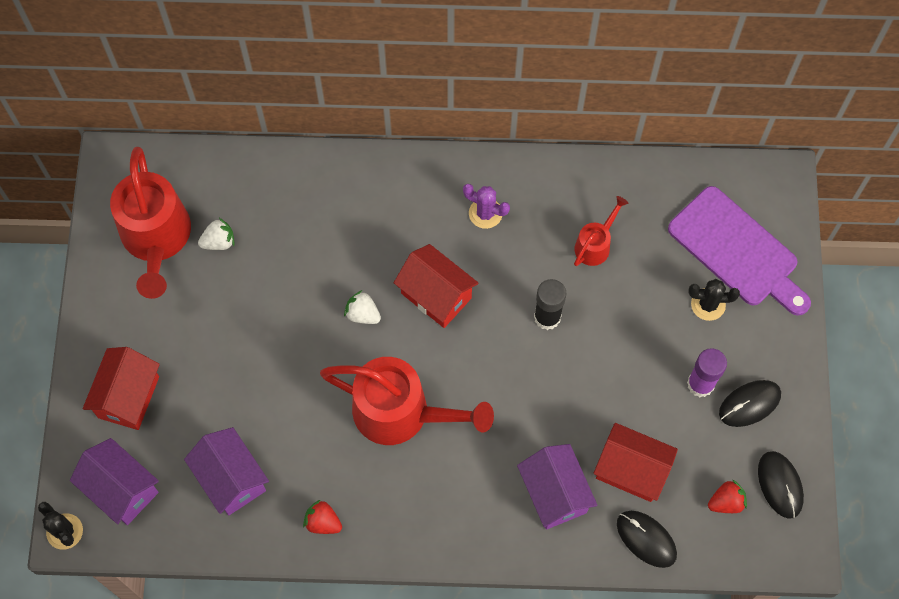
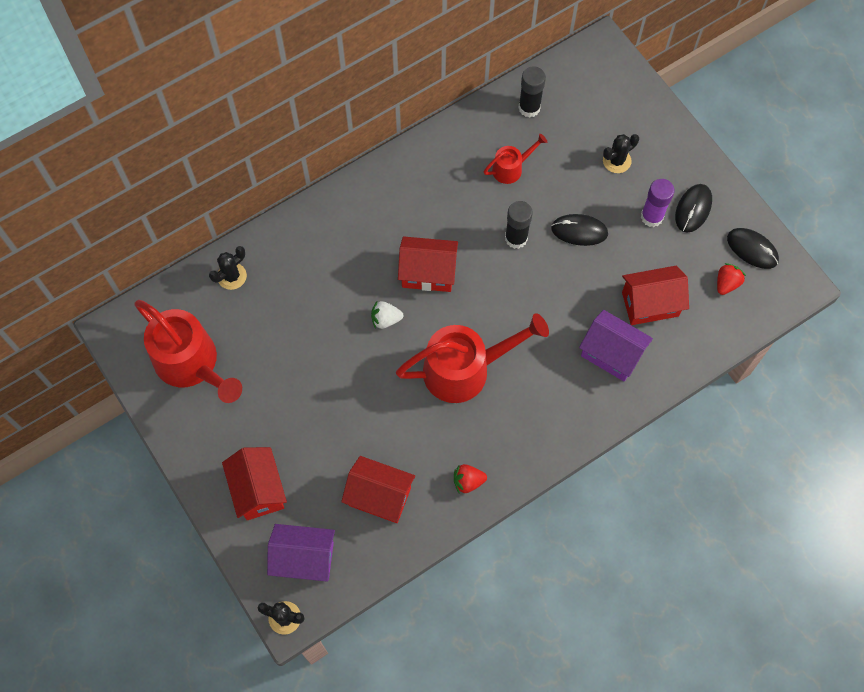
camera: 35 degrees left, 0 degrees up
(219, 242) = (241, 336): white strawberry -> none
(231, 479) = (379, 496): purple house -> red house
(252, 179) = (231, 276): none -> black cactus
(485, 213) = (419, 194): purple cactus -> none
(595, 244) = (511, 168): red watering can -> red watering can turned 60 degrees clockwise
(646, 539) = (694, 343): black mouse -> black mouse (579, 231)
(659, 195) = (529, 108): none -> black glue stick
(737, 250) = (608, 113): purple cutting board -> none

